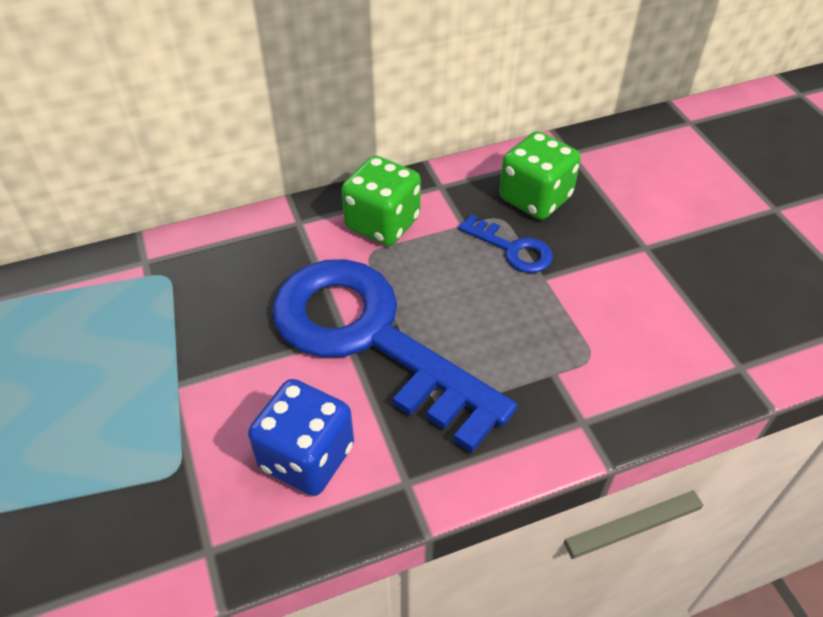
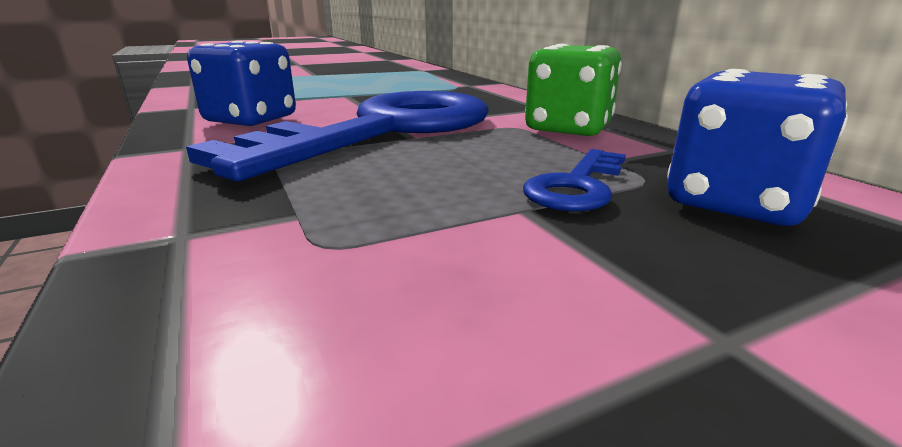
camera: 85 degrees right, 25 degrees down
(535, 198) = (735, 202): green dice -> blue dice

